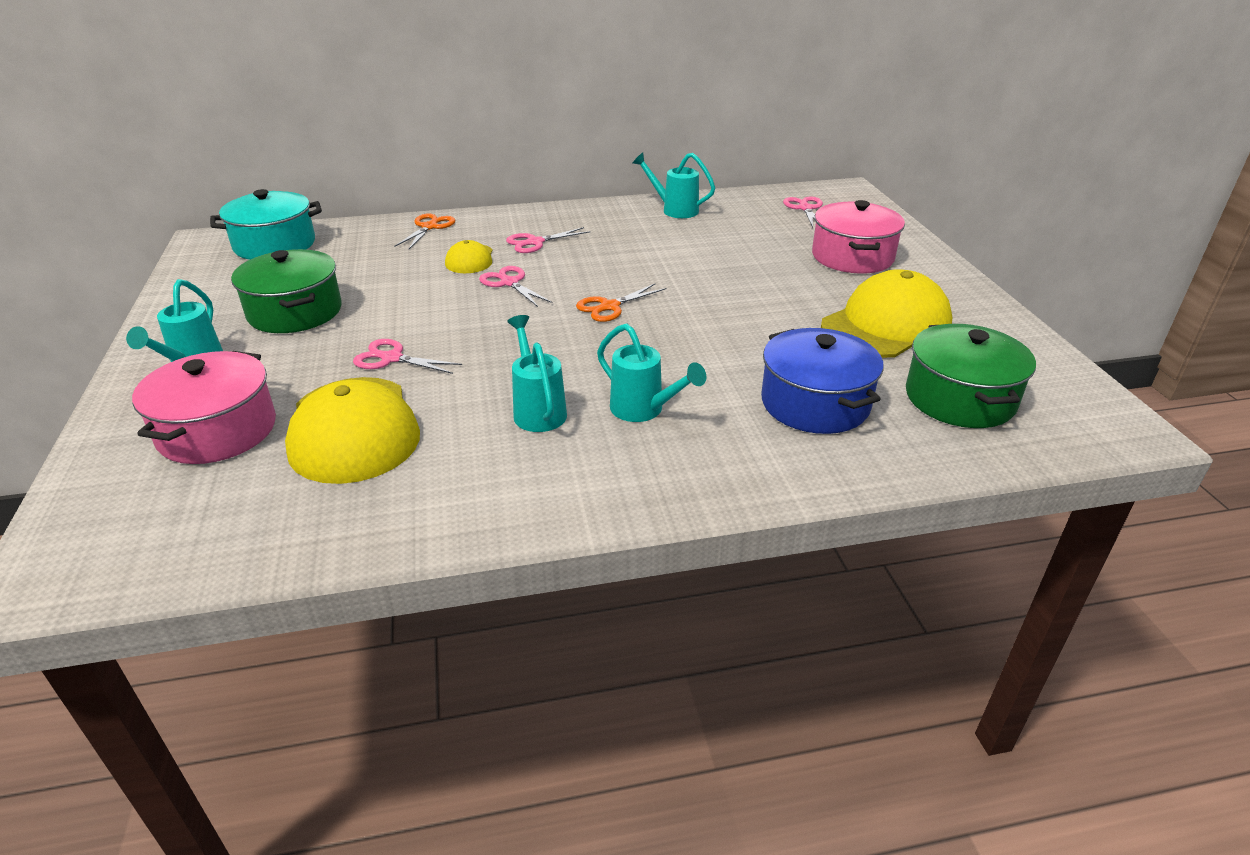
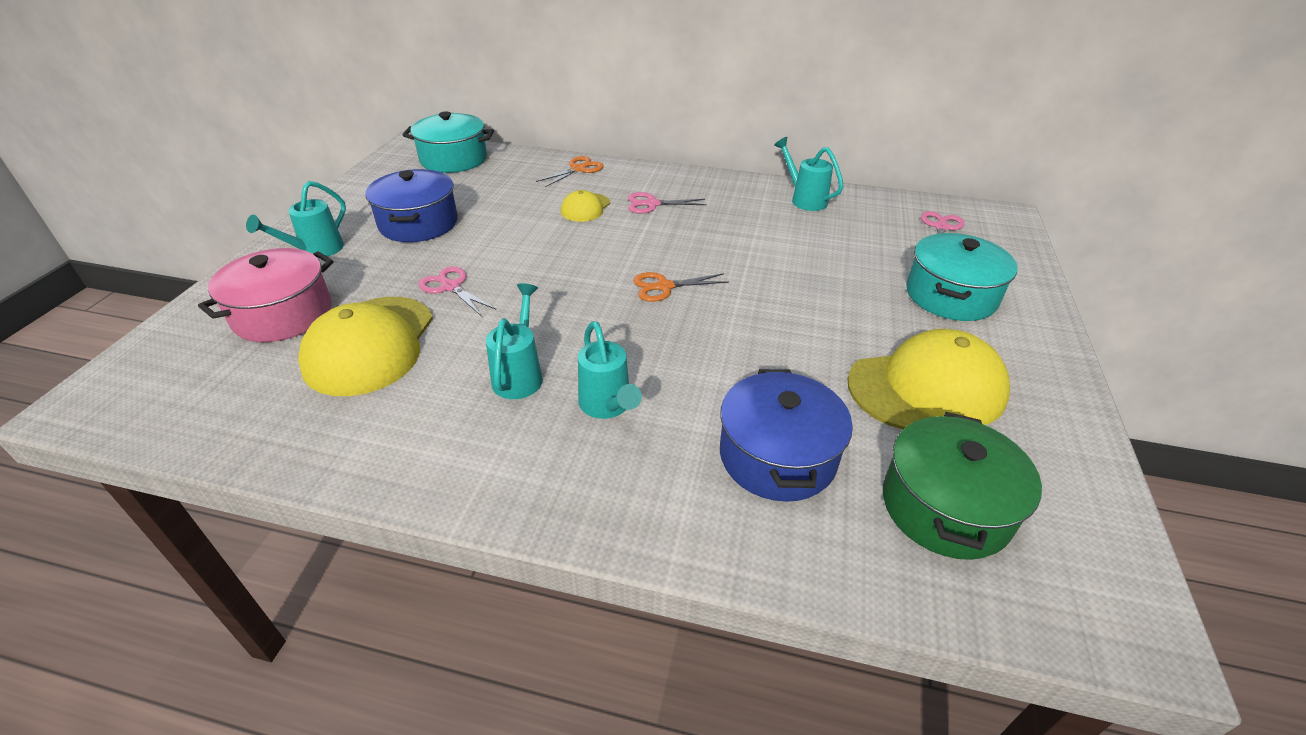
camera: 25 degrees right, 5 degrees up
(295, 312) = (418, 223): green pot -> blue pot
(509, 283) = (599, 239): pink scissors -> none
(852, 257) = (951, 295): pink pot -> turquoise pot

